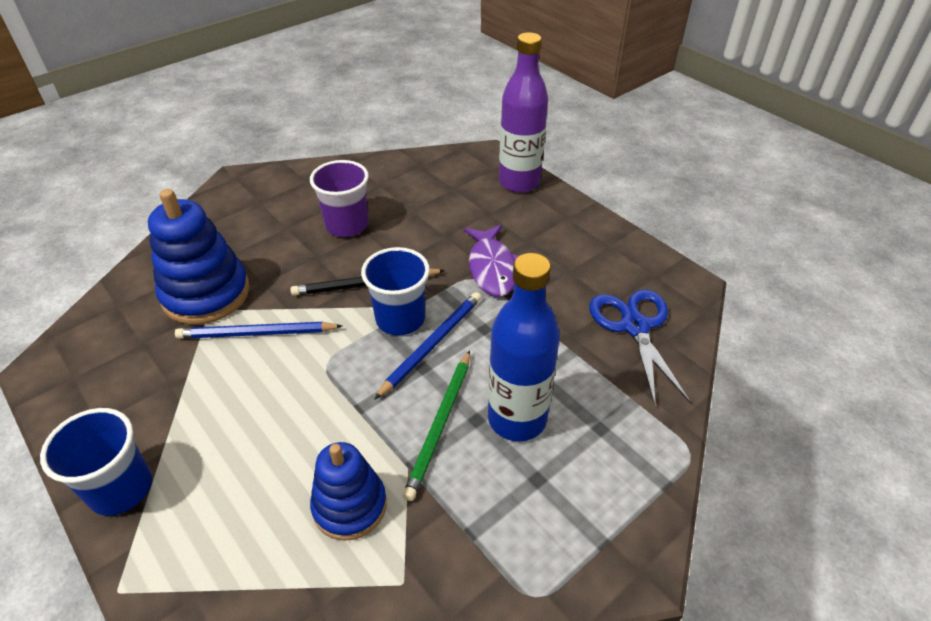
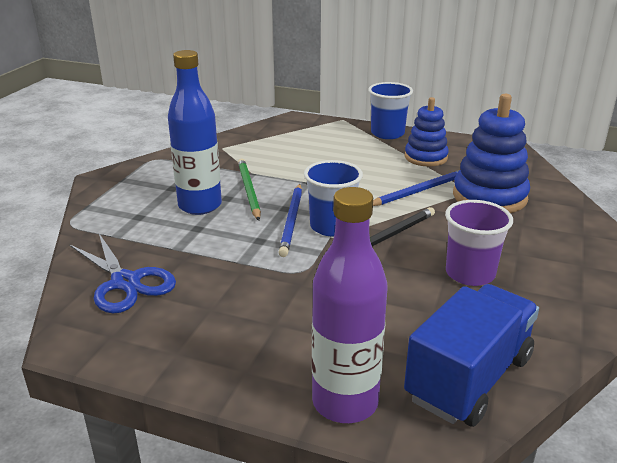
camera: 150 degrees right, 15 degrees down
(350, 506) = (270, 156): blue stacking toy -> blue stacking toy (425, 157)
(438, 169) = (469, 378): none -> blue truck
(492, 268) = (290, 285): purple fish -> none

